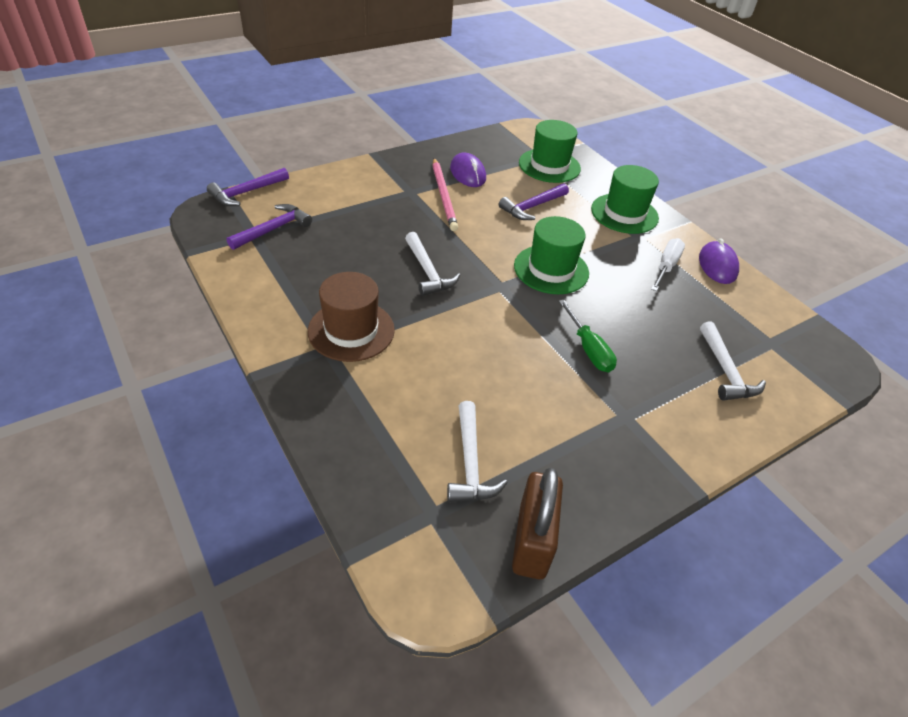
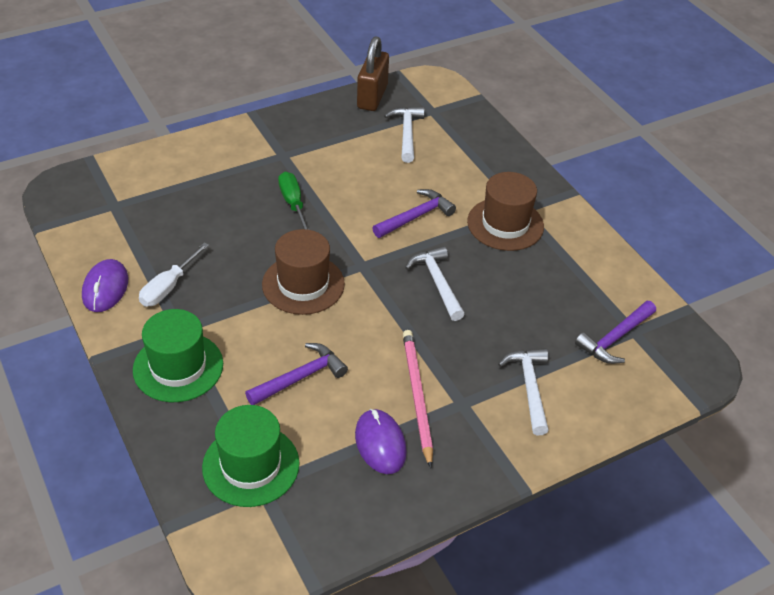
camera: 175 degrees left, 0 degrees up
(246, 192) = (670, 398): purple hammer -> purple hammer (415, 217)
(551, 269) = (303, 284): green hat -> brown hat
(725, 370) = (177, 183): white hammer -> white hammer (529, 388)

